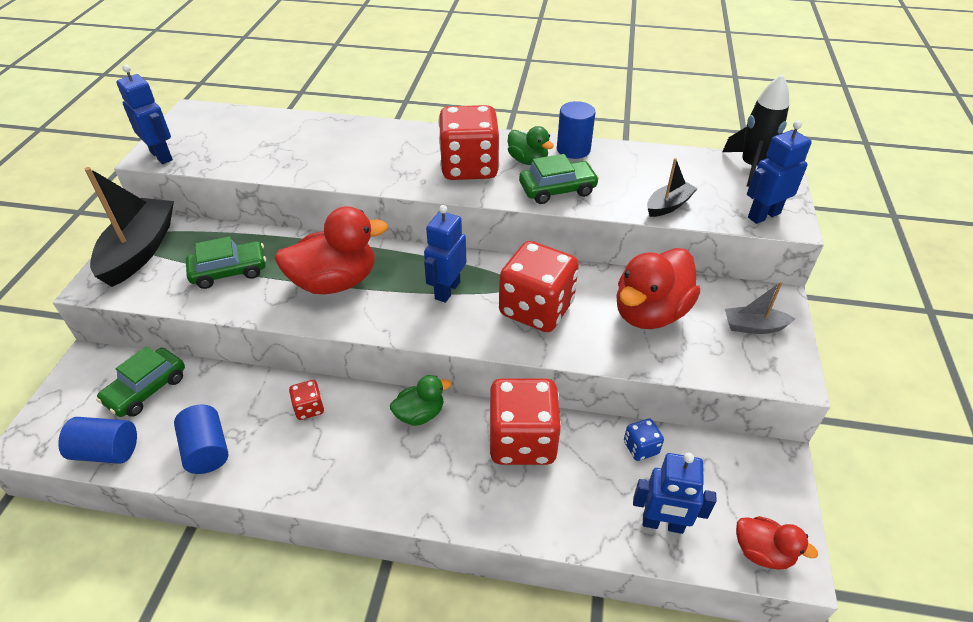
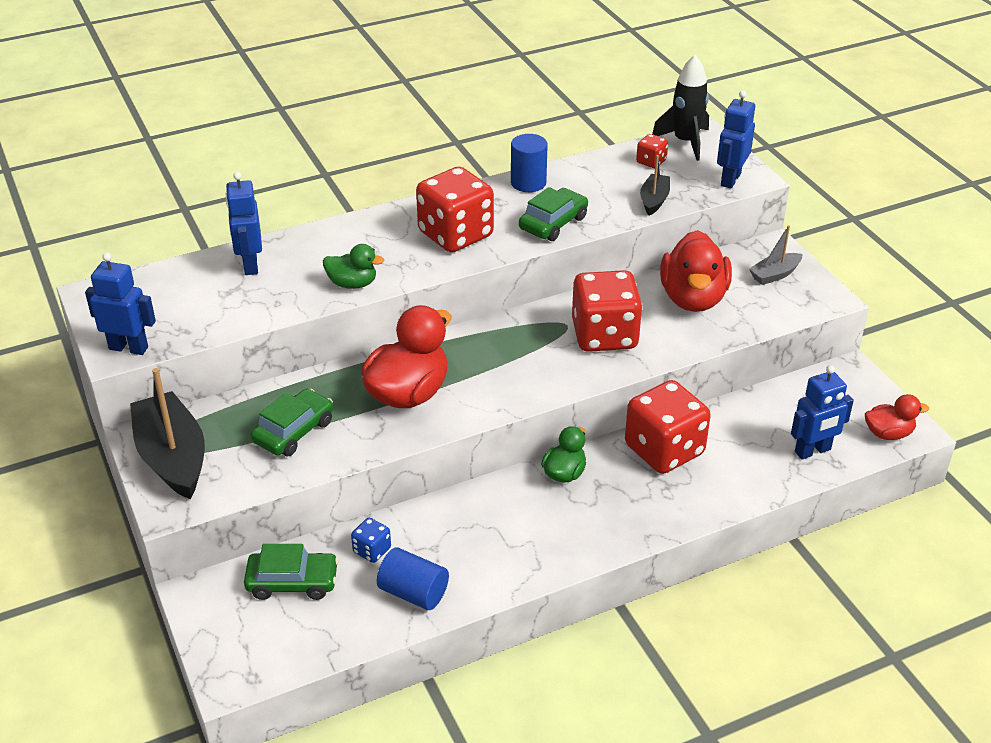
camera: 35 degrees left, 5 degrees down
(107, 451) = (321, 643): blue cylinder -> none
(146, 389) = (292, 582): green car -> green car turned 90 degrees counterclockwise
(309, 408) = (465, 517): red dice -> red dice (651, 162)
(447, 290) = (515, 355): blue robot -> blue robot (250, 265)
(528, 161) = (500, 208): green duck -> green duck (352, 284)
(640, 448) = (753, 410): blue dice -> blue dice (372, 550)

